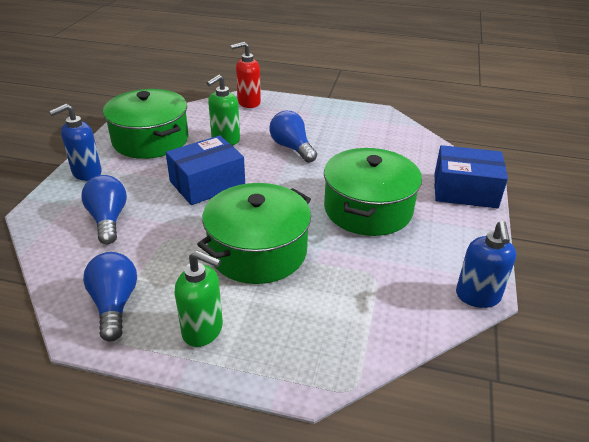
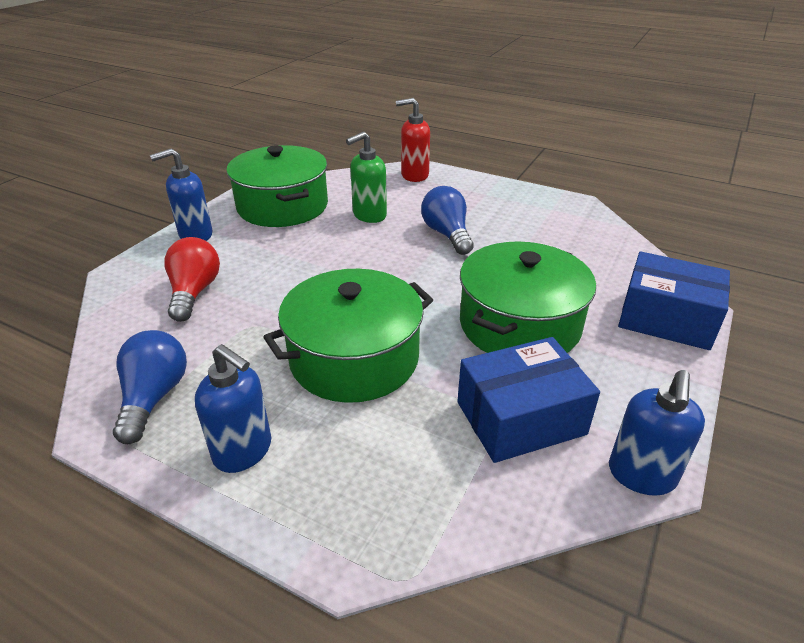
camera: 15 degrees right, 0 degrees up
(108, 220) = (194, 292): blue light bulb -> red light bulb
(203, 330) = (243, 451): green soap dispenser -> blue soap dispenser
(207, 183) = (326, 265): blue box -> blue box (520, 418)

